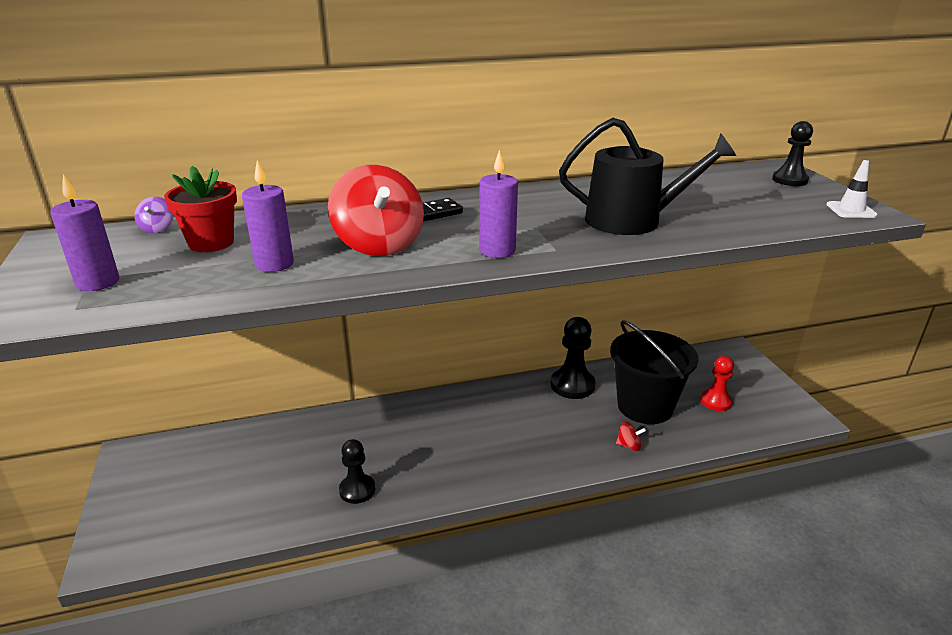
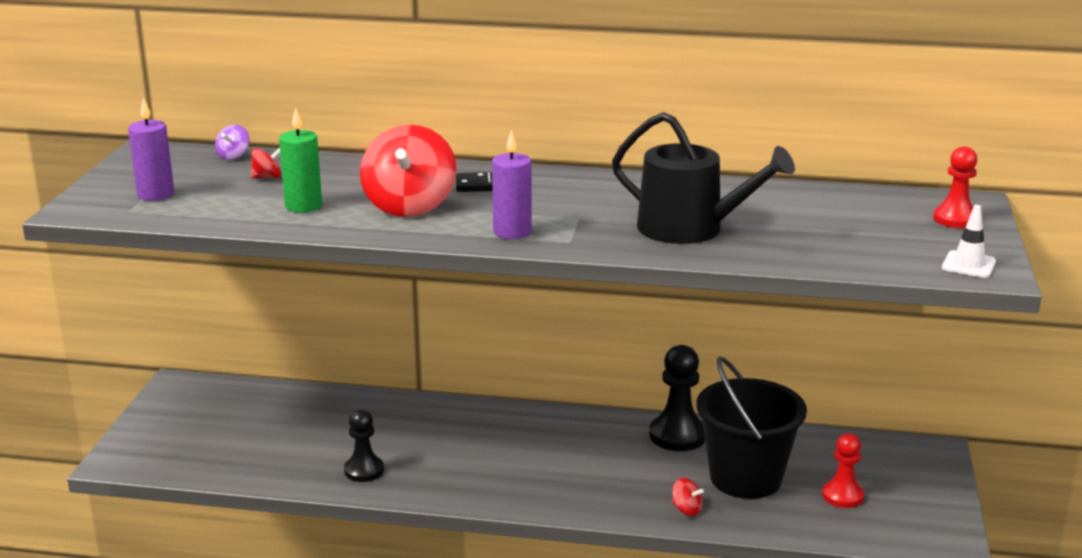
camera: 25 degrees right, 5 degrees down
(211, 243) = (267, 177): red flower pot -> red spinning top
(274, 264) = (303, 206): purple candle -> green candle
(789, 180) = (955, 219): black pawn -> red pawn

